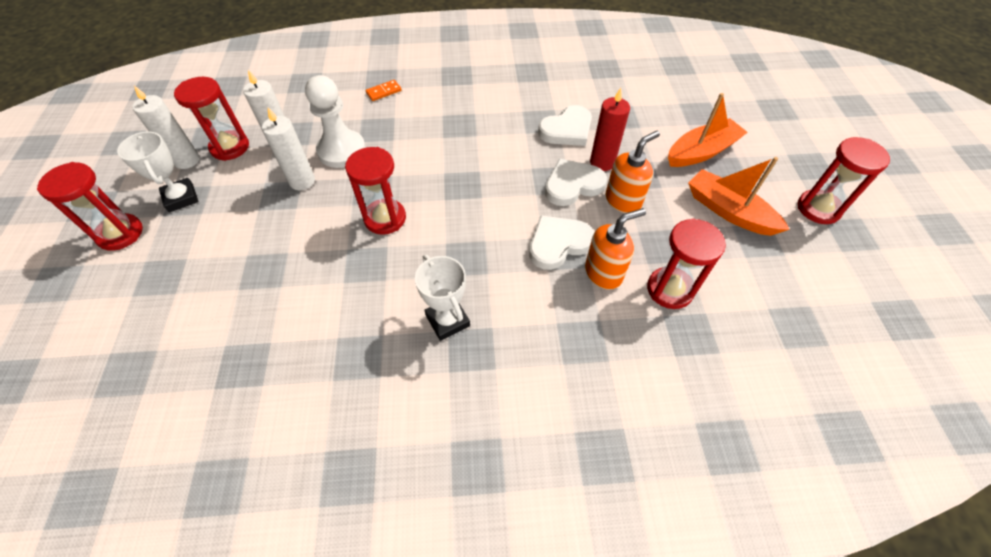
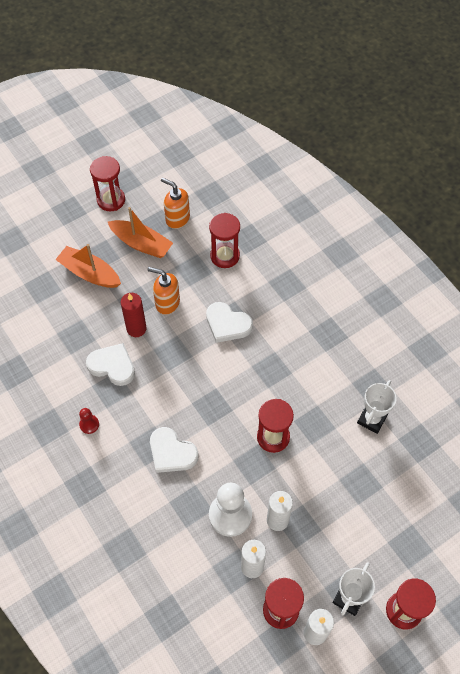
camera: 120 degrees left, 5 degrees up
(384, 92) = (141, 533): orange domino -> none
(447, 320) = (320, 355): white trophy -> white trophy (372, 419)
(513, 95) = (89, 424): none -> red pawn
(572, 185) = (170, 337): white heart -> white heart (171, 452)
(604, 273) = (234, 291): orange soap dispenser -> orange soap dispenser (177, 218)
(728, 211) = (141, 244): orange boat -> orange boat turned 75 degrees counterclockwise

